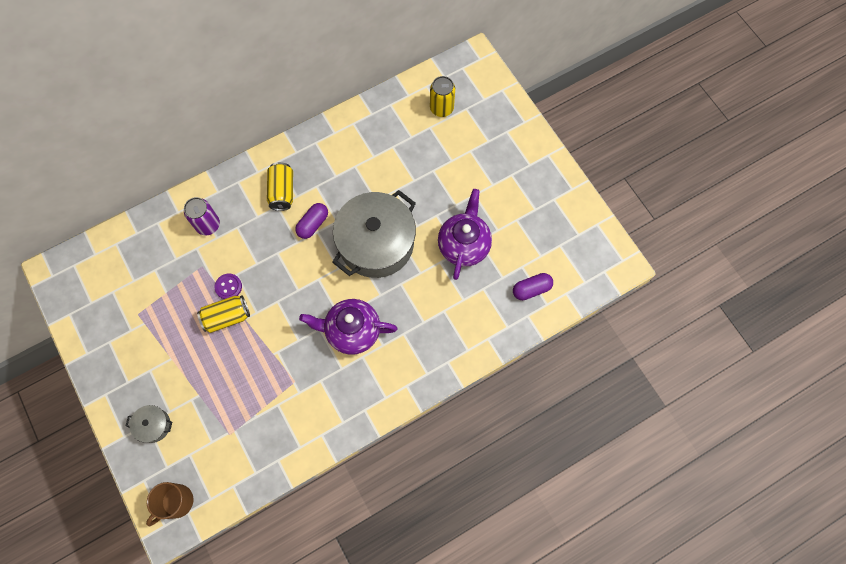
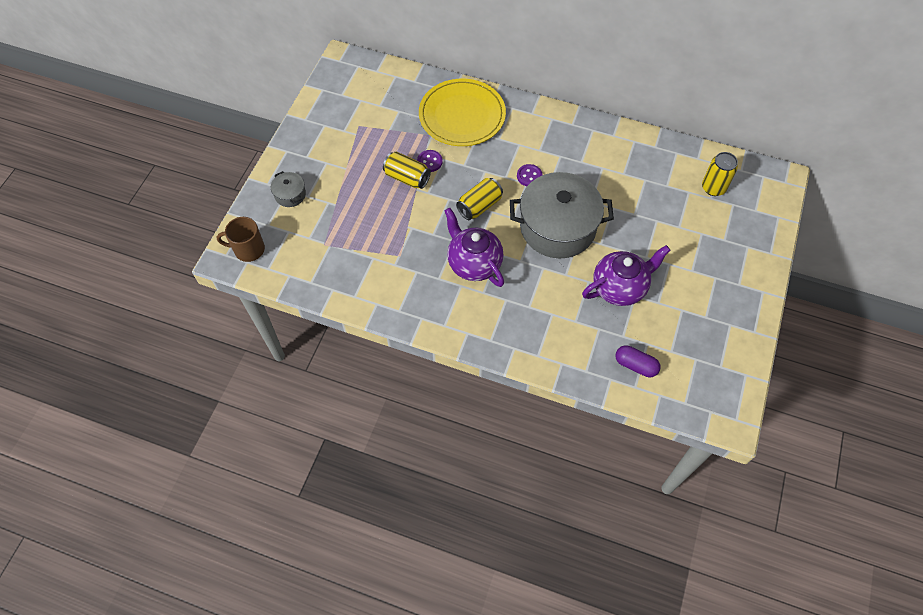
camera: 50 degrees right, 10 degrees down
(208, 225) = (462, 115): purple can -> yellow plate
(282, 191) = (533, 139): yellow can -> yellow can (479, 206)
(313, 224) = (529, 176): purple capsule -> purple button

